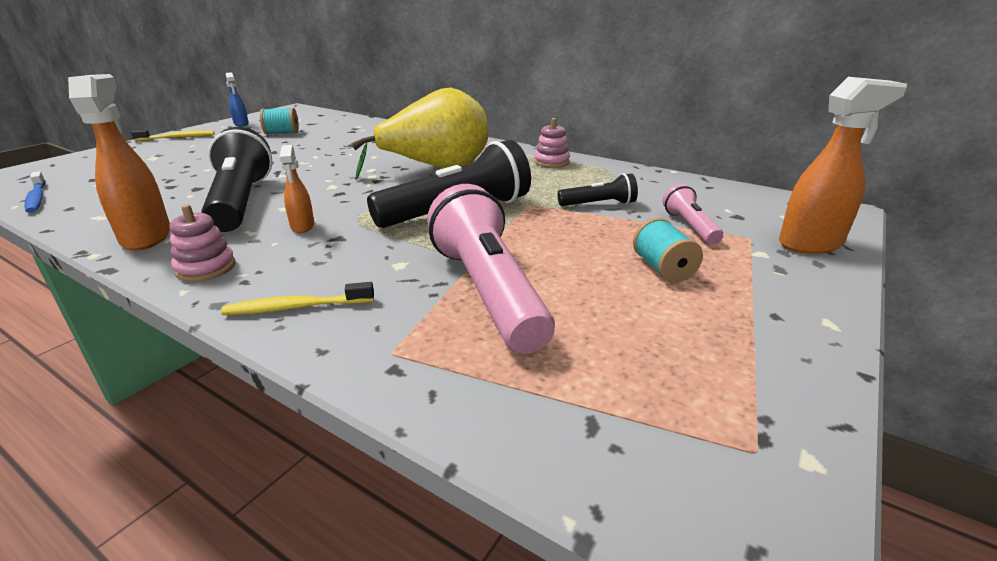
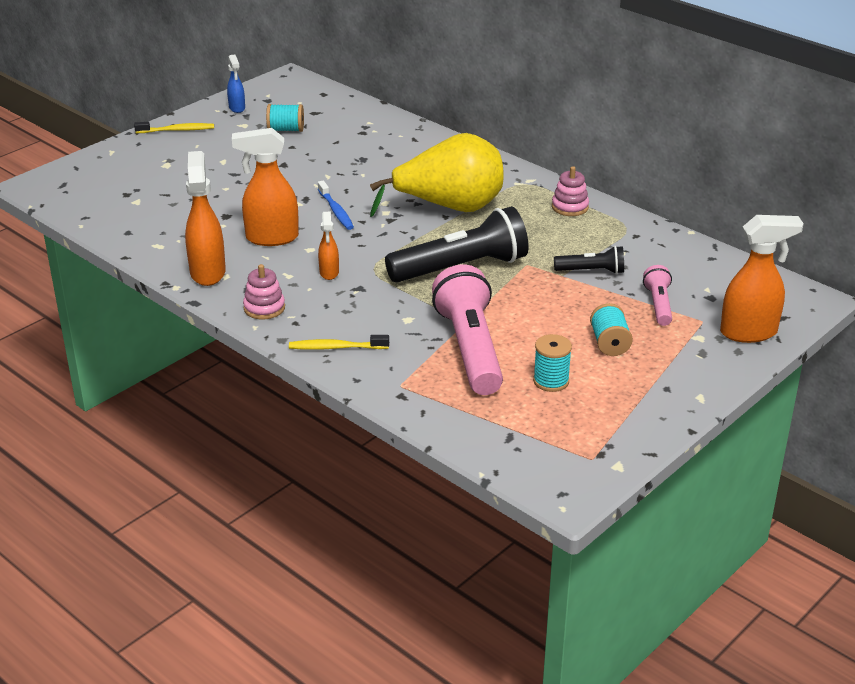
camera: 10 degrees right, 5 degrees up
(37, 198) = (93, 216): blue toothbrush -> blue toothbrush (336, 210)
(241, 202) = (271, 238): black flashlight -> orange spray bottle
(614, 322) = (551, 381): none -> turquoise spool

